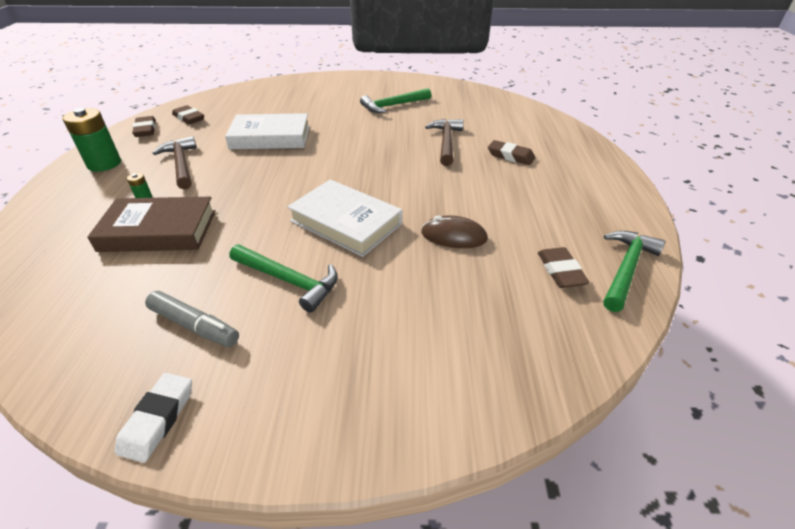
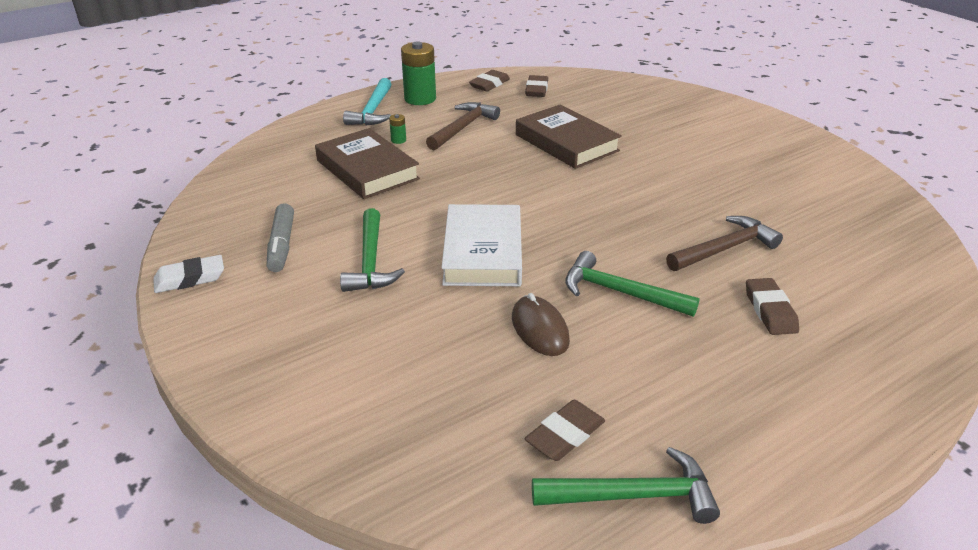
camera: 55 degrees right, 5 degrees down
(76, 191) = (373, 111): none -> turquoise hammer
(270, 137) = (566, 143): white book -> brown book
(393, 106) = (750, 177): green hammer -> green hammer (620, 292)

